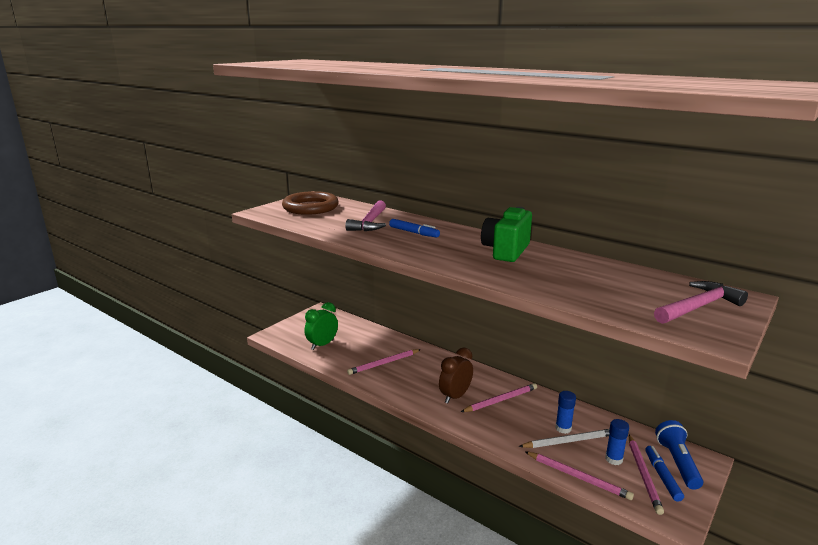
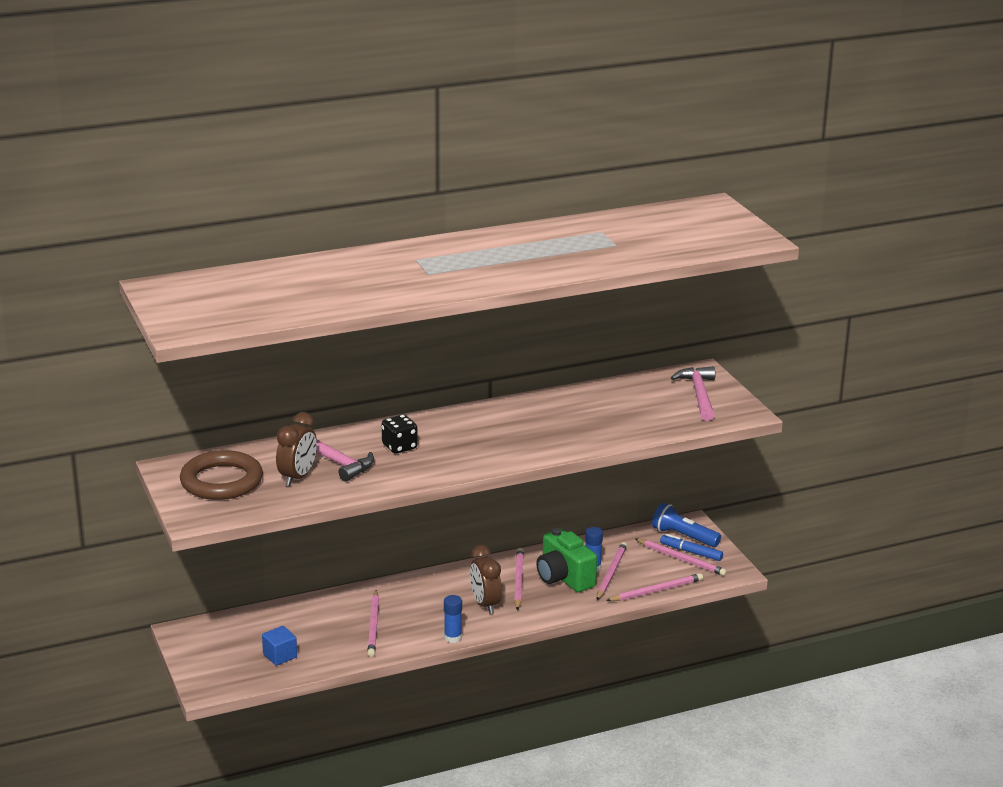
camera: 60 degrees left, 5 degrees up
(322, 345) = (280, 656): green clock -> blue cube
(337, 220) = (297, 477): none -> brown clock
(414, 232) = (399, 447): blue marker -> black dice
(506, 251) = (508, 420): green camera -> green camera (564, 578)
(568, 441) = (611, 573): white pencil -> pink pencil
(613, 459) = (653, 563): blue glue stick -> blue glue stick (452, 637)

